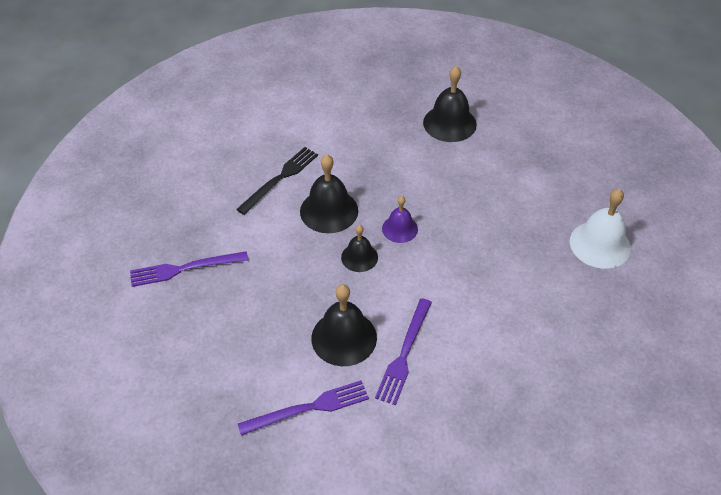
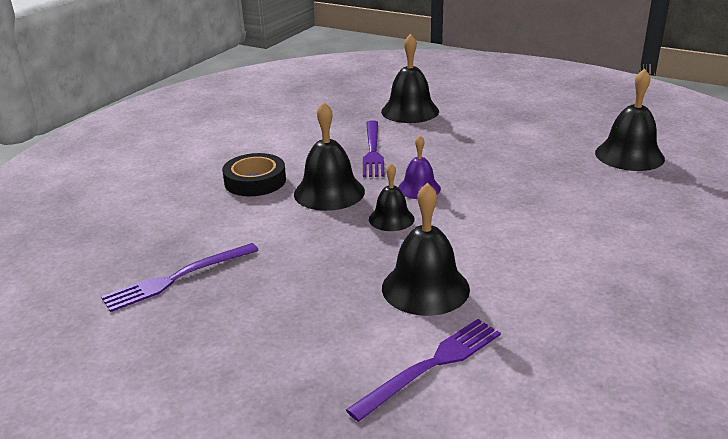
camera: 20 degrees left, 20 degrees down
(280, 178) = (255, 181): black fork -> black tape
(404, 354) = (508, 283): purple fork -> purple fork (372, 151)
(600, 244) = (629, 155): white bell -> black bell

